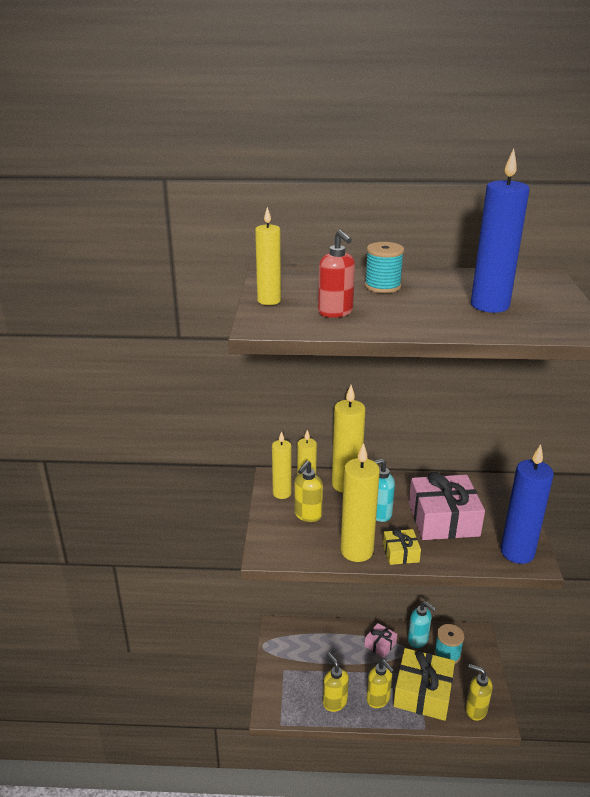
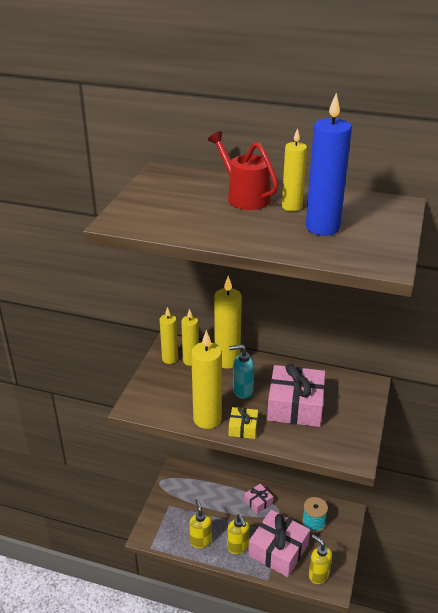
camera: 15 degrees right, 5 degrees up
(269, 301) = (139, 199): yellow candle -> yellow candle (292, 206)
(307, 515) = (182, 381): yellow soap dispenser -> none
(335, 313) = (184, 218): red soap dispenser -> none
(382, 286) = (244, 197): turquoise spool -> red watering can
(418, 640) = (292, 506): turquoise soap dispenser -> none
(423, 692) = (278, 550): yellow gift -> pink gift
(517, 553) = (345, 447): blue candle -> none

